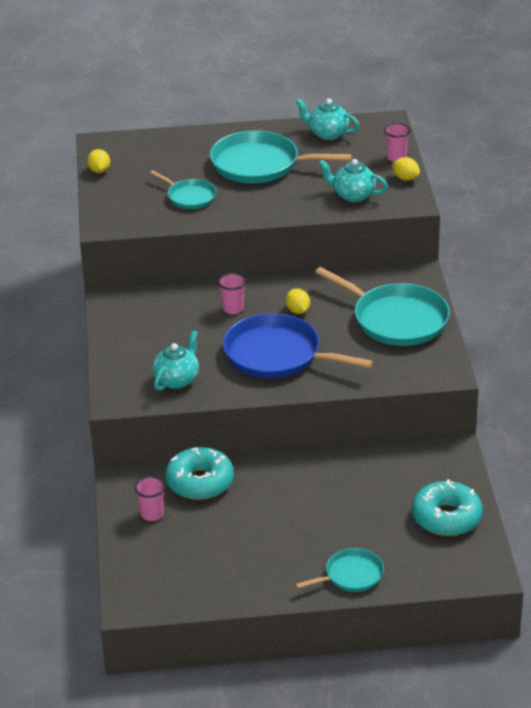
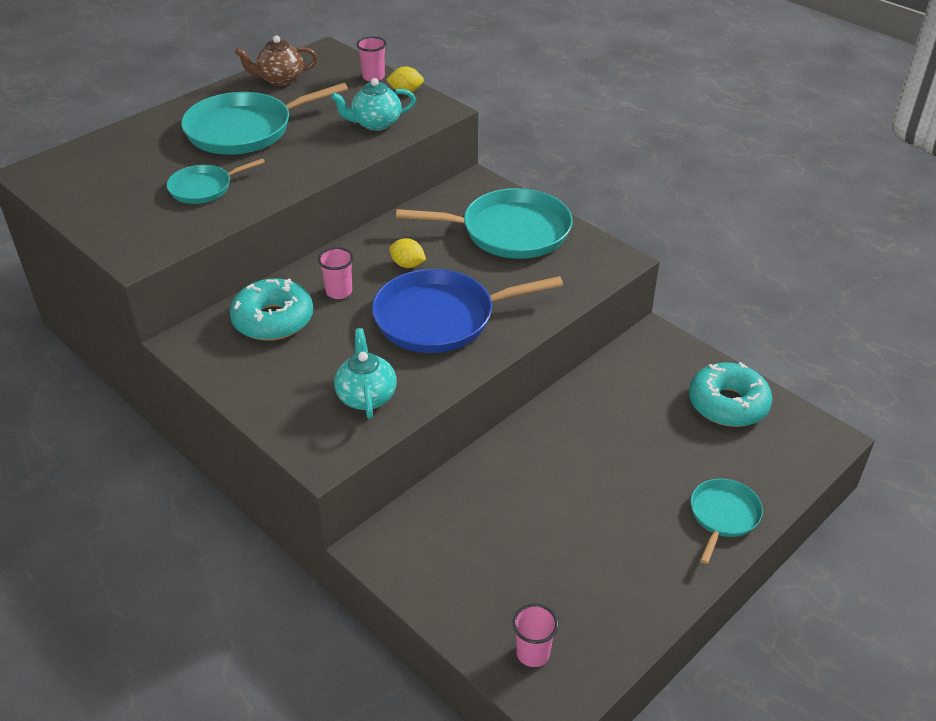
camera: 40 degrees left, 5 degrees up
(99, 171) = (63, 201): yellow lemon -> none
(152, 514) = (454, 570): pink cup -> pink cup (533, 653)
(189, 196) = (204, 188): turquoise pan -> turquoise pan turned 150 degrees clockwise
(200, 482) = (463, 501): turquoise donut -> turquoise donut (273, 320)
(327, 134) = (280, 79): turquoise teapot -> brown teapot

